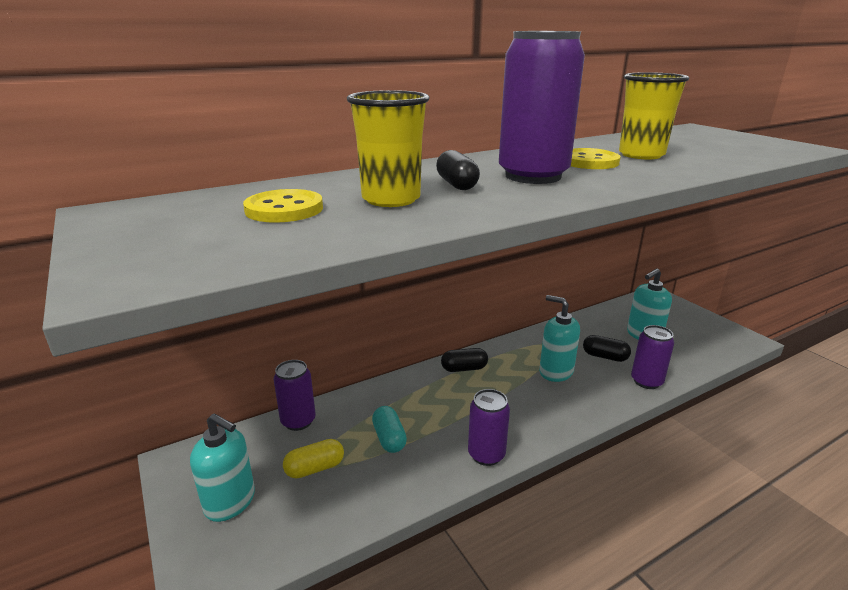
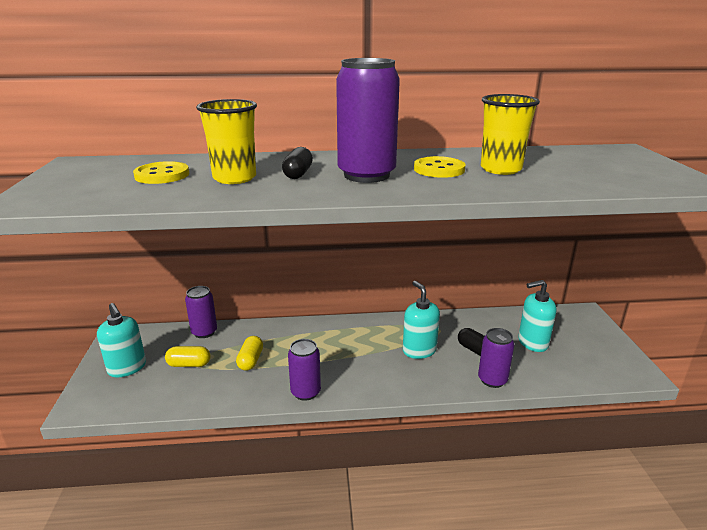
camera: 25 degrees right, 0 degrees up
(389, 438) = (250, 360): turquoise capsule -> yellow capsule
(464, 368) = (348, 328): black capsule -> none

